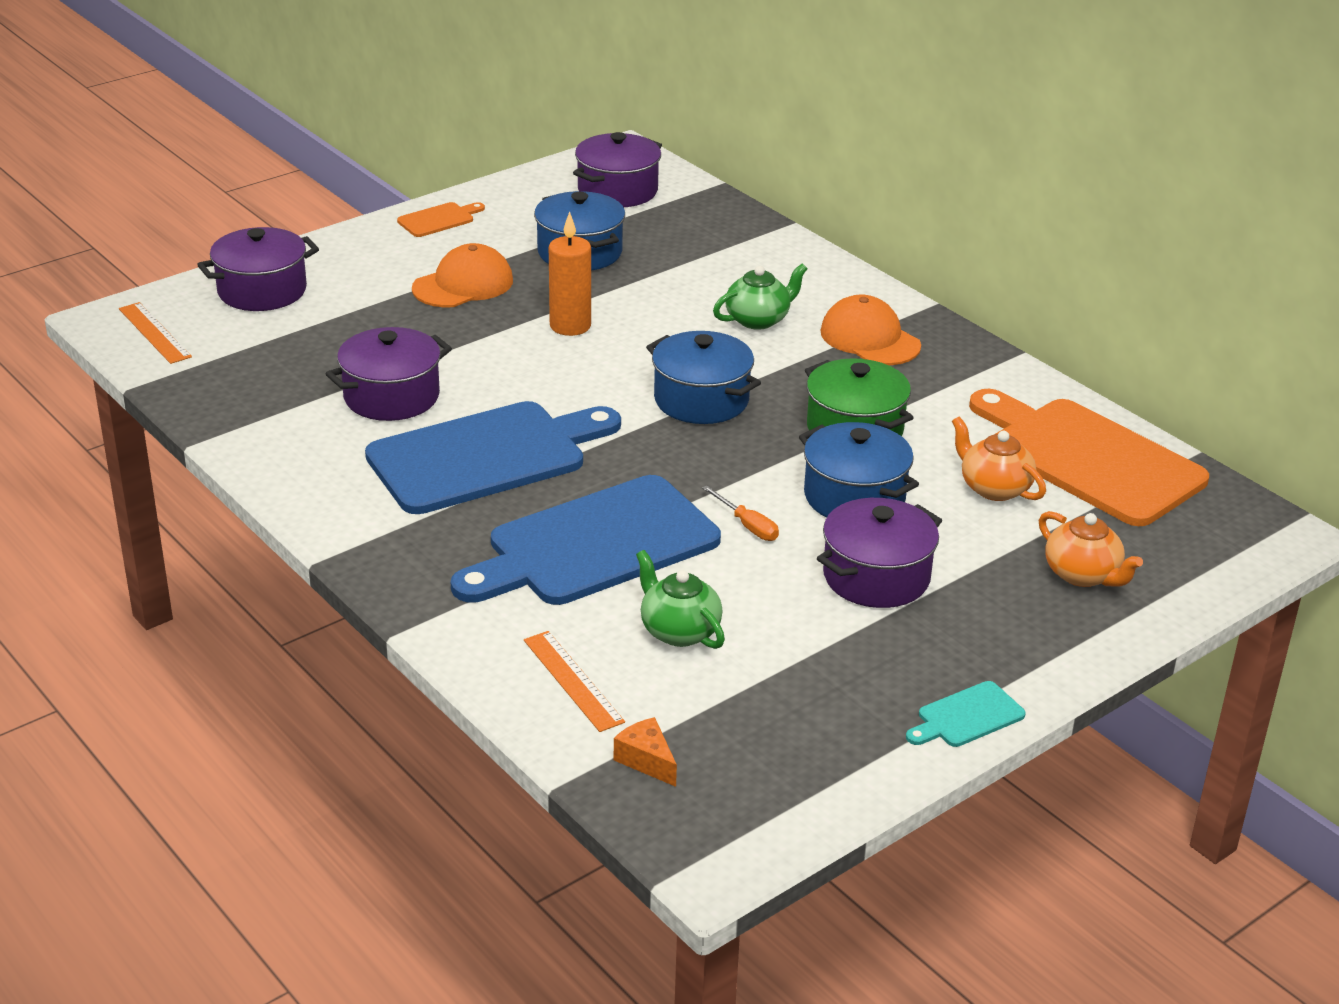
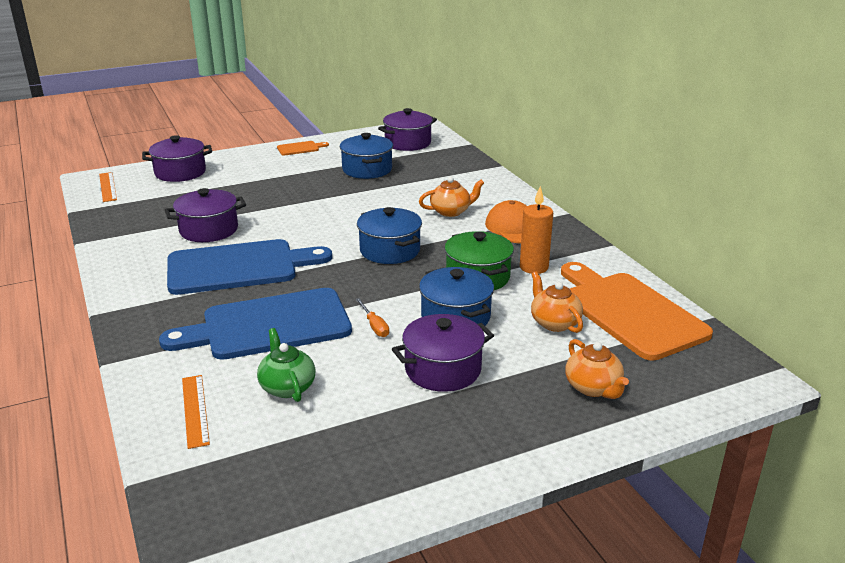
camera: 15 degrees right, 5 degrees down
(463, 285) = (291, 179): orange cap -> none
(570, 326) = (337, 204): orange candle -> orange candle (534, 267)
(646, 760) = (206, 475): orange cheese -> none
(758, 320) = (451, 211): green teapot -> orange teapot
(966, 717) = (457, 479): turquoise cutting board -> none

